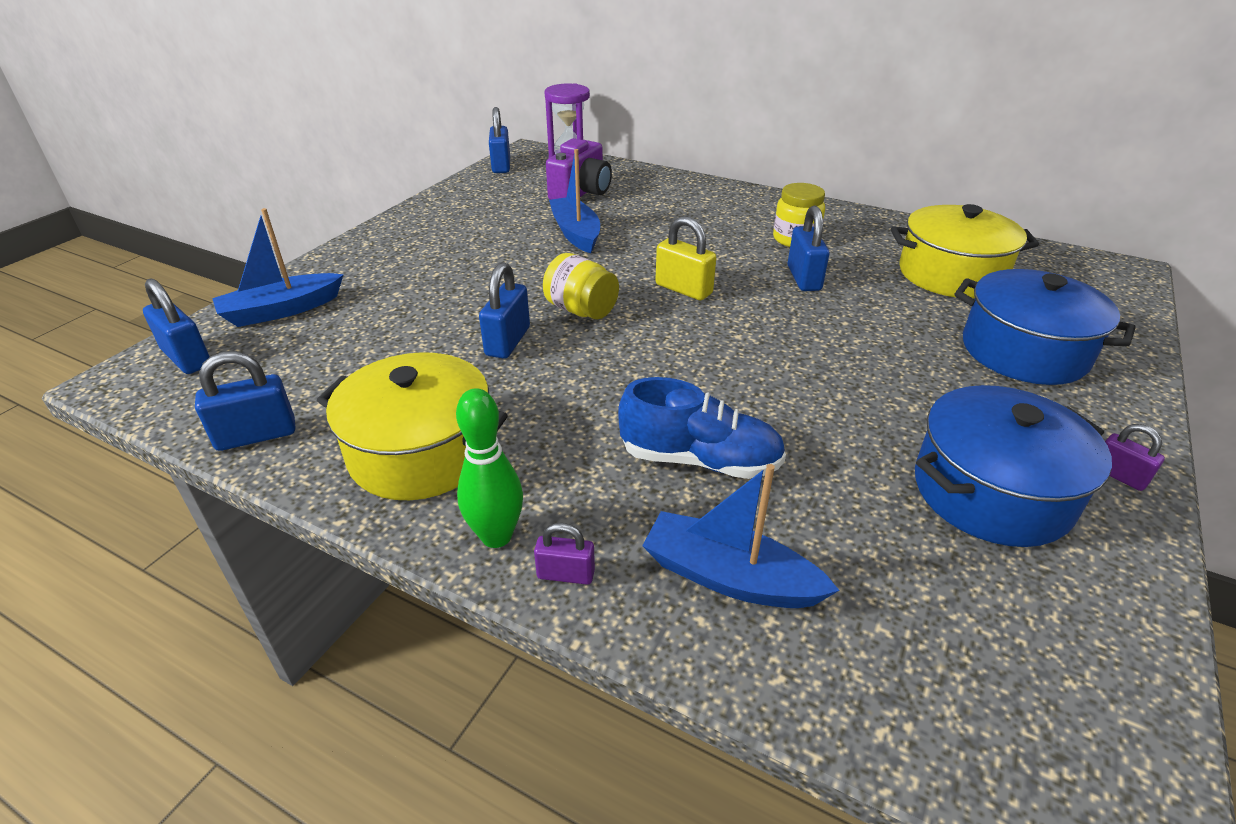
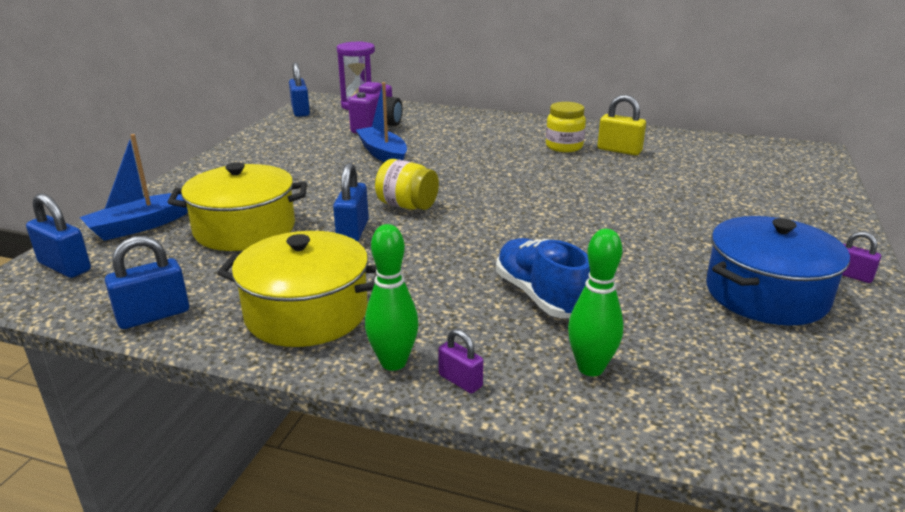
camera: 10 degrees left, 10 degrees down
(566, 574) = (460, 381): purple padlock -> purple padlock turned 45 degrees clockwise
(683, 289) = (486, 185): yellow padlock -> yellow padlock (619, 150)
(700, 460) = (540, 296): blue shoe -> blue shoe turned 120 degrees counterclockwise
(729, 577) = (590, 368): blue boat -> green bowling pin
(804, 278) = (579, 172): blue padlock -> none
(951, 274) = (690, 161): yellow pot -> yellow pot (245, 229)
(1024, 351) = (760, 206): blue pot -> none

